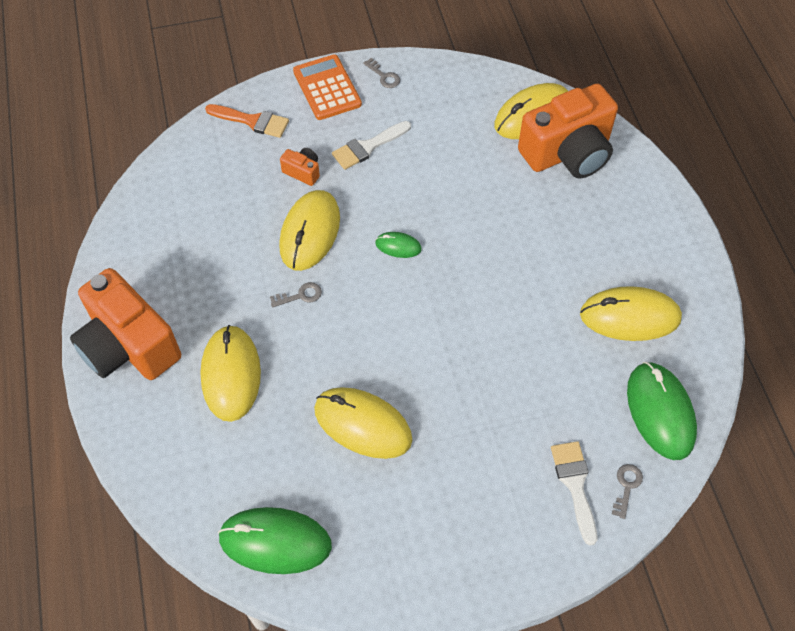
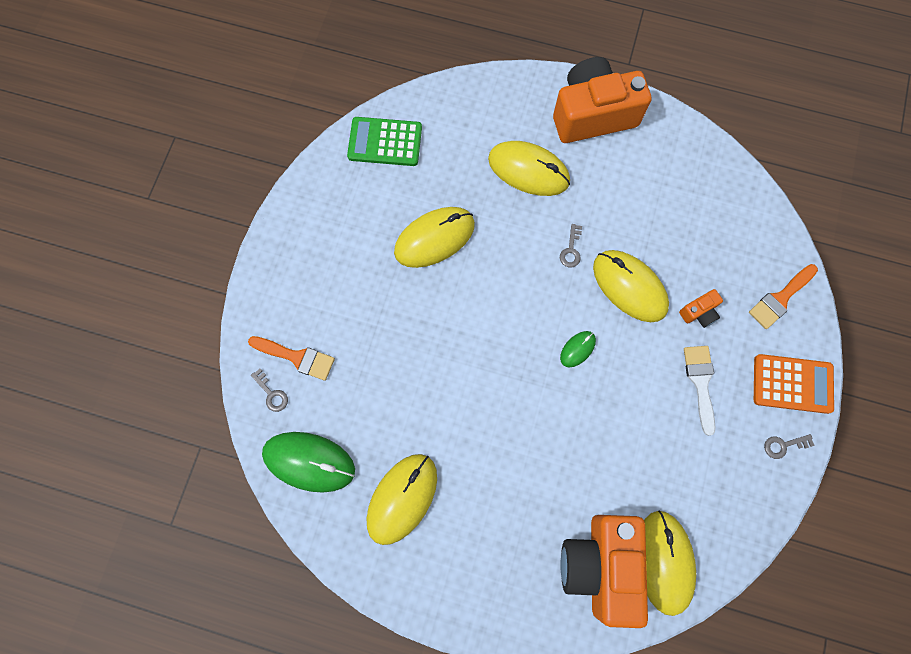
camera: 120 degrees right, 15 degrees up
(275, 542) = (385, 142): green mouse -> green calculator
(575, 484) = (297, 357): white brush -> orange brush

